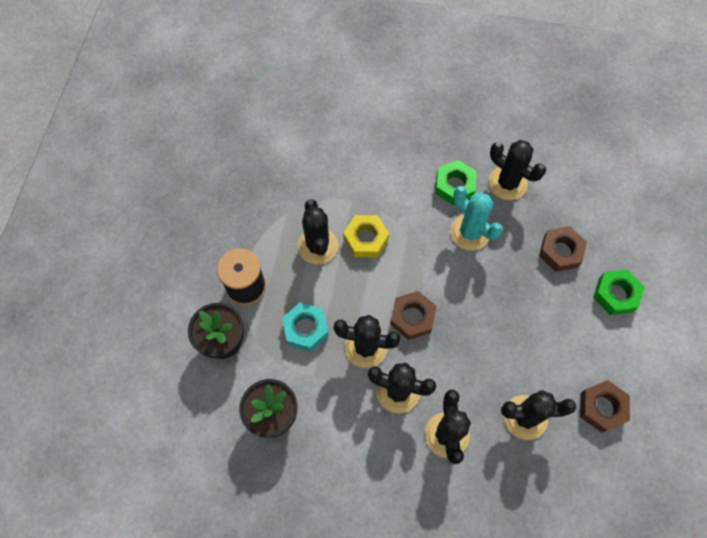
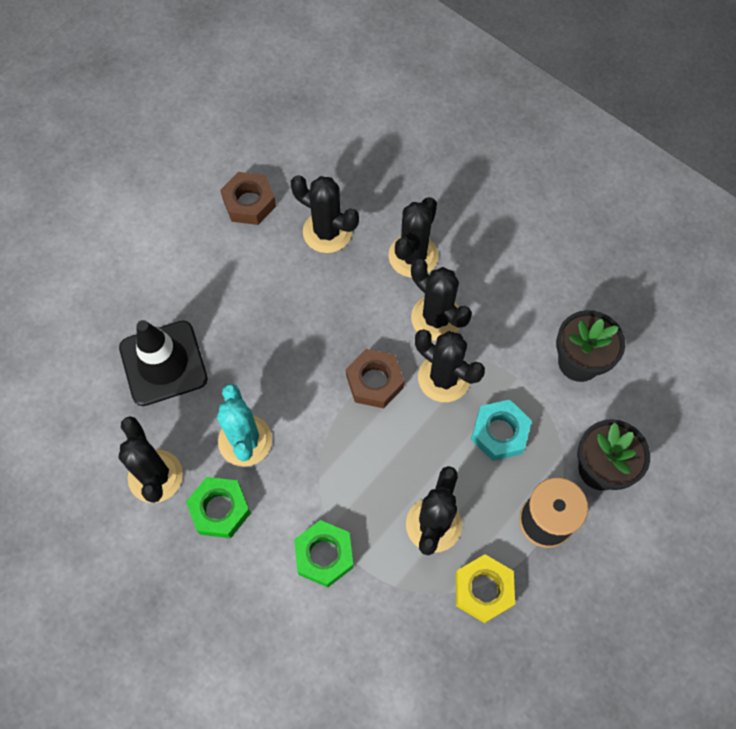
camera: 150 degrees left, 0 degrees up
(366, 239) = (371, 501): yellow nut -> yellow nut (483, 590)
(560, 251) = (163, 363): brown nut -> black traffic cone
(615, 294) = (146, 289): green nut -> green nut (324, 555)

